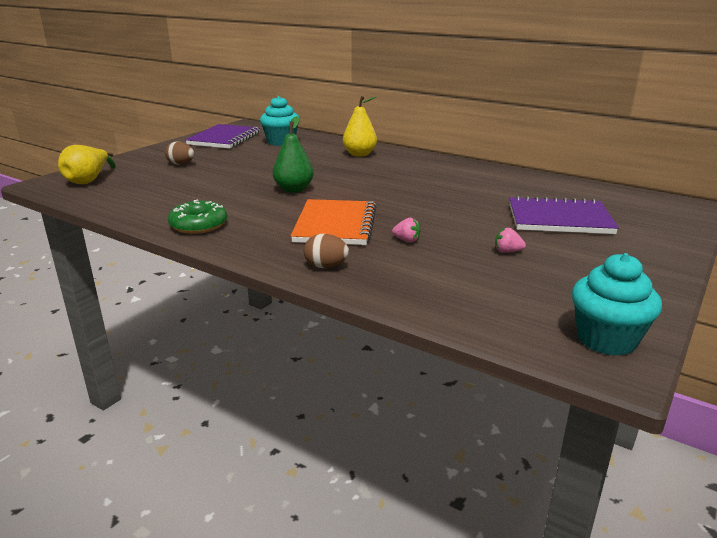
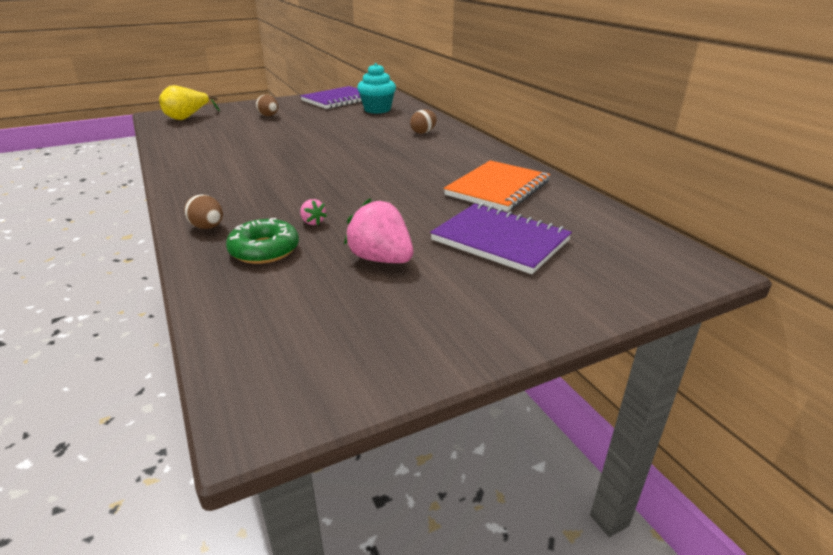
camera: 30 degrees right, 5 degrees up
(198, 225) = (189, 168): green donut -> green donut (264, 250)
(294, 189) = (309, 154): green pear -> none
(335, 225) = (282, 193): orange notebook -> orange notebook (498, 188)
(359, 154) = (423, 132): yellow pear -> brown egg
(507, 251) = (381, 259): pink strawberry -> pink strawberry, size x2.10
(606, 339) = (300, 384): turquoise cupcake -> none

